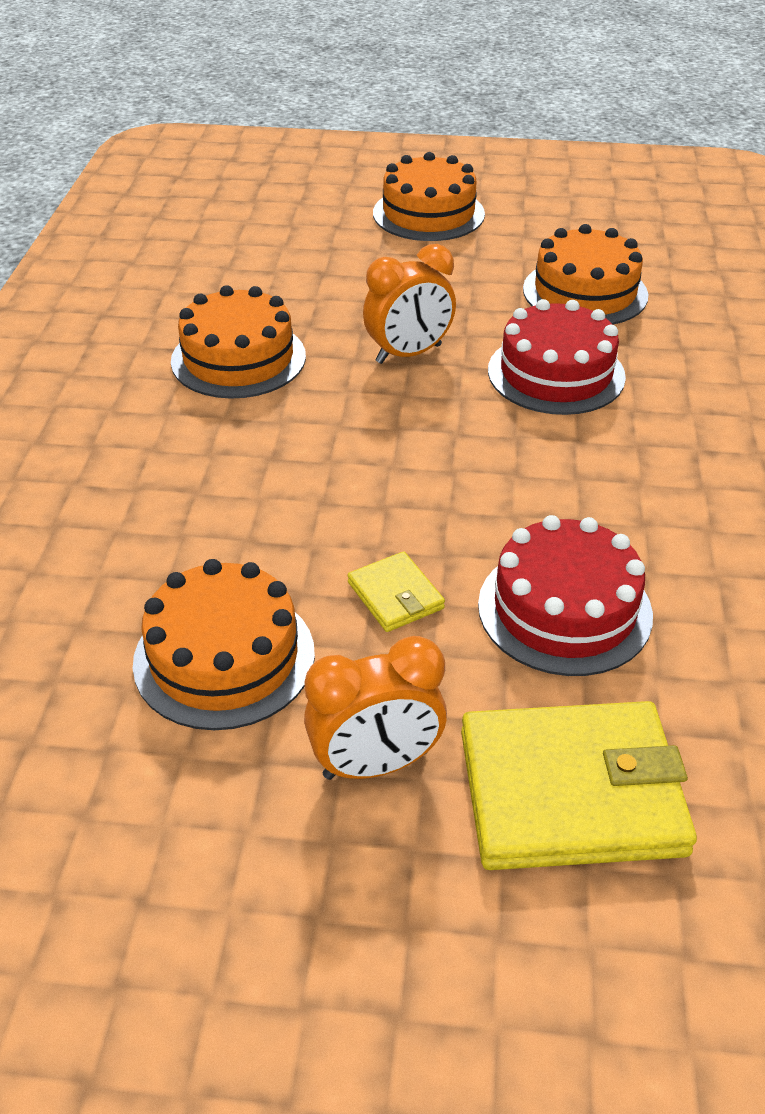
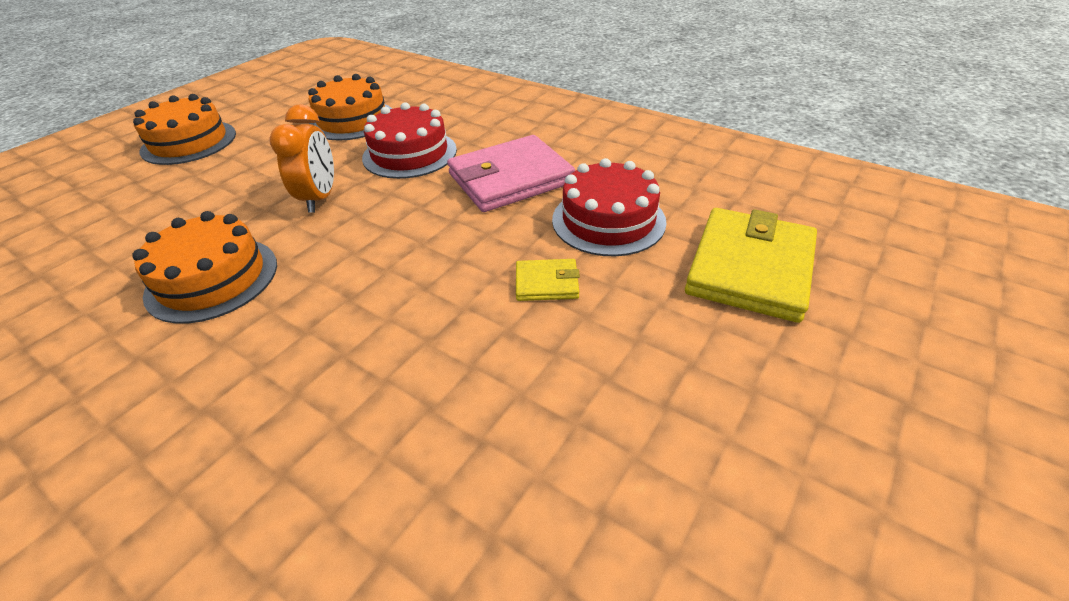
camera: 60 degrees left, 0 degrees up
(224, 657) = (545, 395): orange cake -> none
(376, 764) = (694, 344): orange clock -> none
(580, 482) = (510, 178): none -> pink wallet

